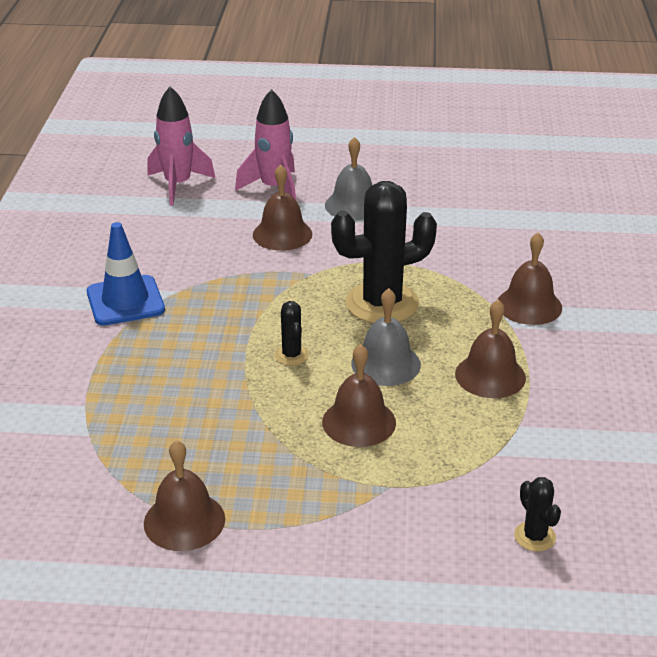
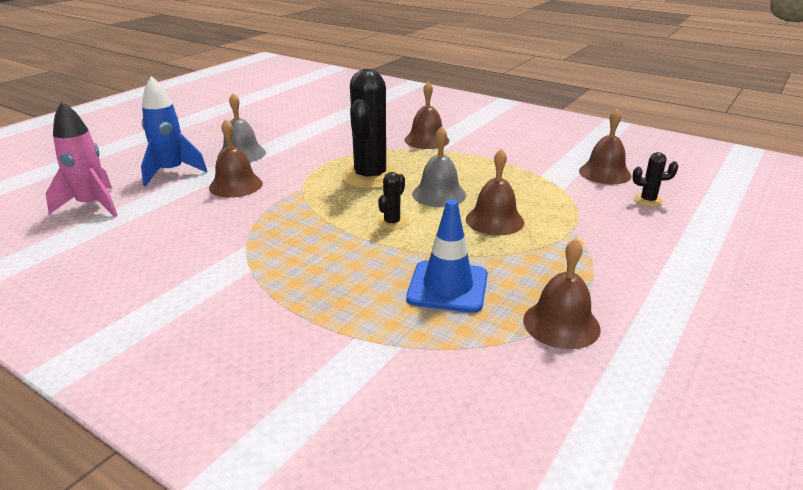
camera: 60 degrees left, 5 degrees down
(125, 301) = (223, 274): blue traffic cone -> blue traffic cone (447, 287)
(274, 189) = (171, 172): pink rocket -> blue rocket
(291, 355) = (392, 222): black cactus -> black cactus turned 75 degrees counterclockwise
(490, 375) = (484, 169): brown bell -> brown bell (604, 173)

